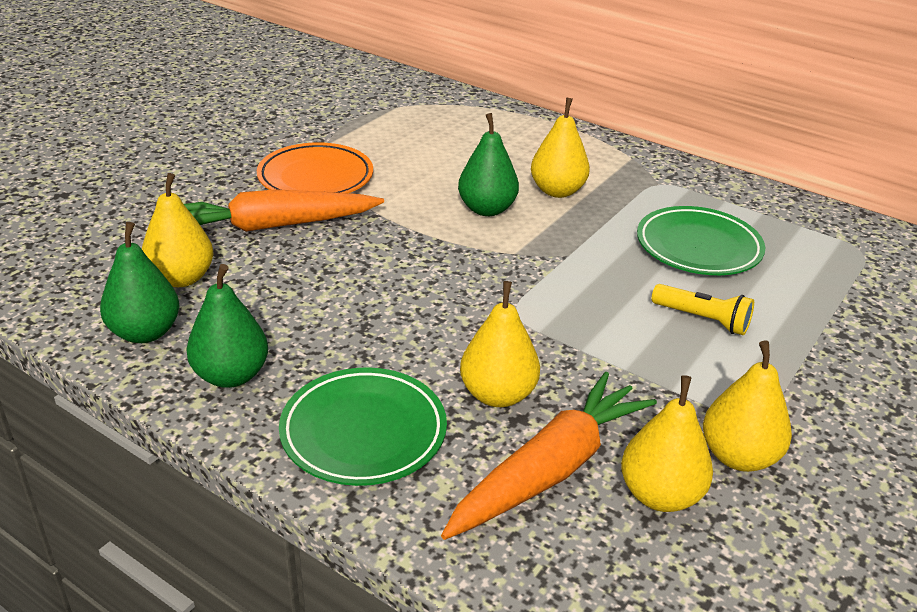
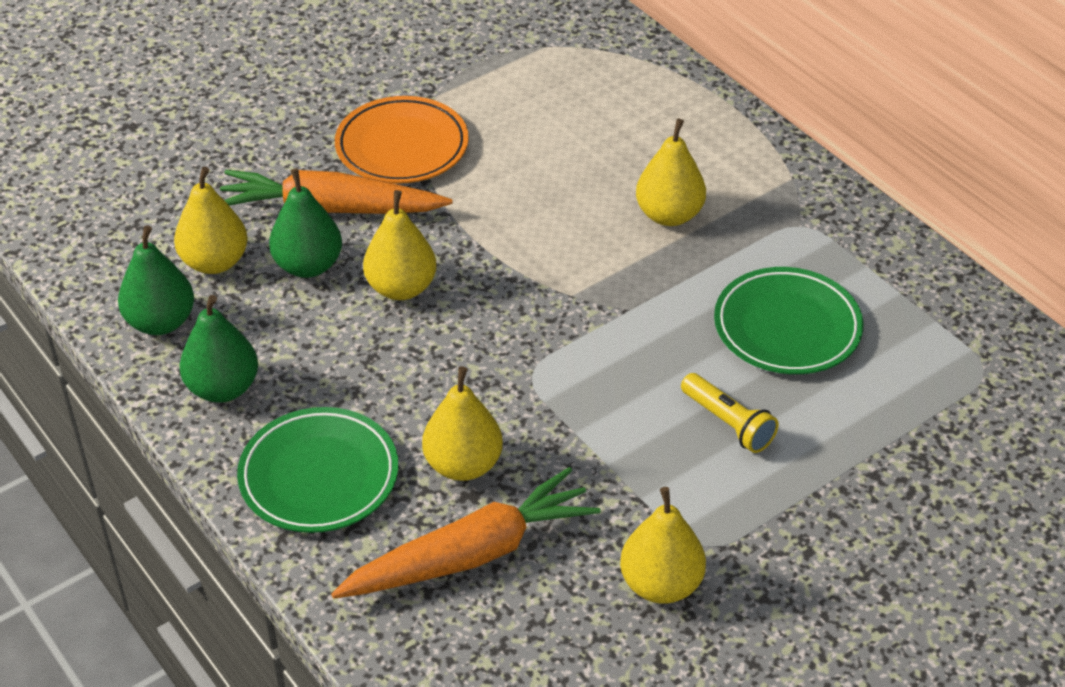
camera: 20 degrees right, 10 degrees up
(487, 209) = (572, 227): green pear -> green pear (308, 265)
(660, 495) = (559, 604): yellow pear -> yellow pear (401, 288)

